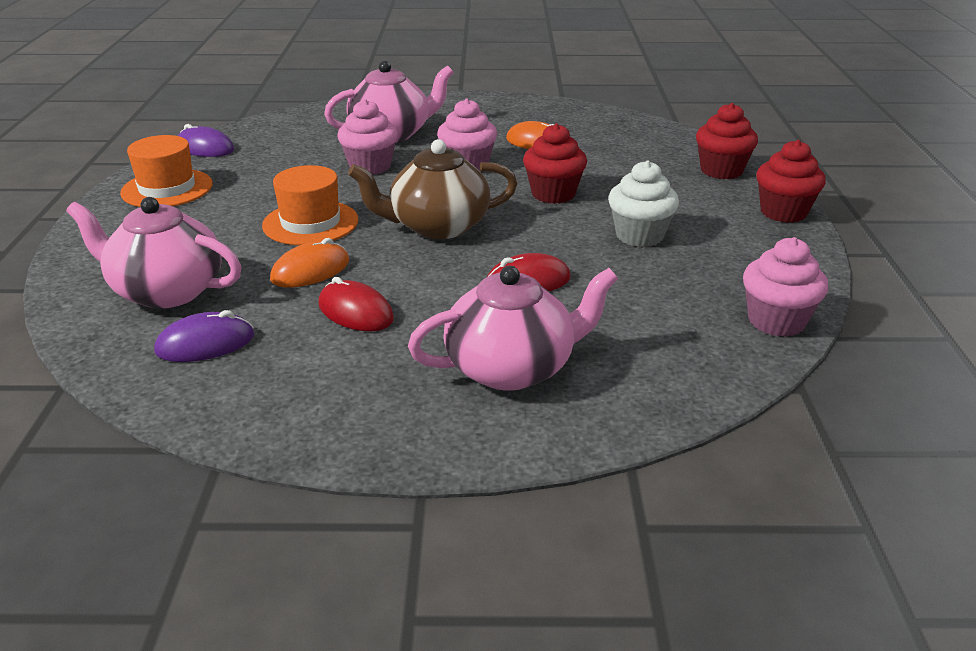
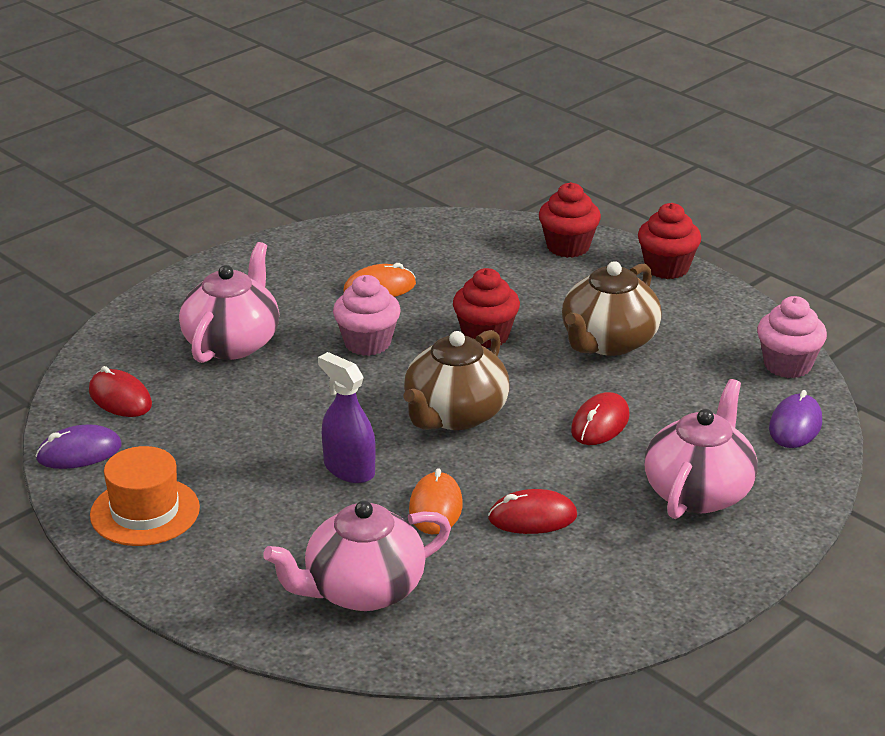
camera: 45 degrees left, 0 degrees up
(205, 343) = (479, 604): purple mouse -> purple mouse (795, 425)
(279, 134) = (120, 398): none -> red mouse
(310, 223) = (349, 469): orange hat -> purple spray bottle
(370, 167) = (285, 388): pink cupcake -> none
(639, 236) = (608, 342): white cupcake -> brown teapot

